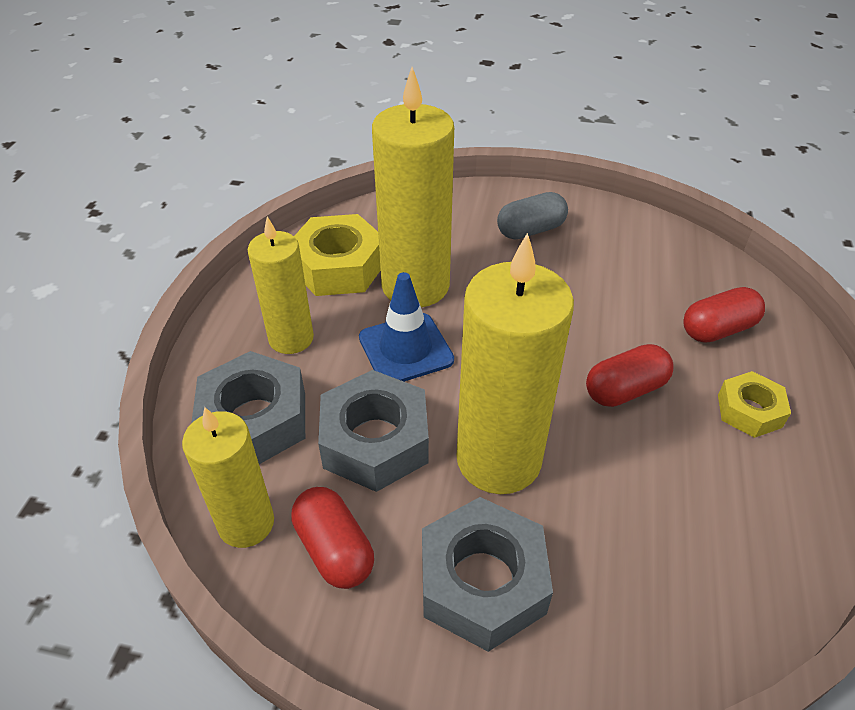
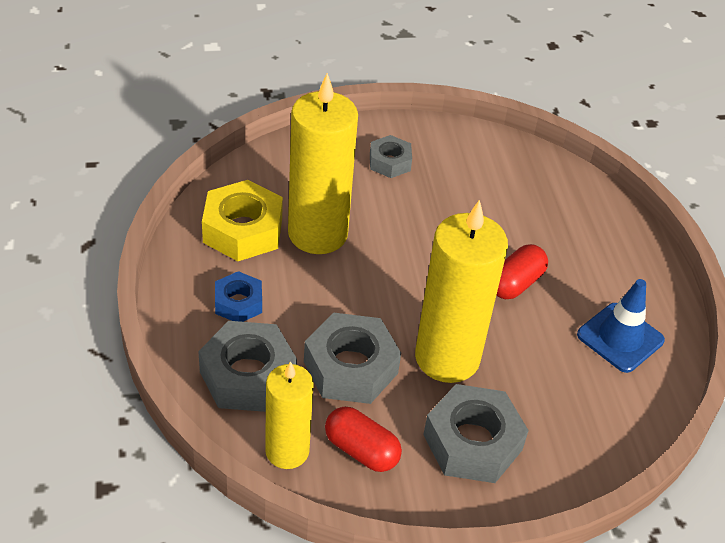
camera: 25 degrees left, 0 degrees up
(291, 338) = (238, 303): yellow candle -> blue nut
(406, 349) = (337, 290): blue traffic cone -> blue traffic cone (620, 338)
(530, 230) = (390, 162): grey capsule -> grey nut
(717, 329) = (564, 219): red capsule -> none
(749, 411) = (605, 278): yellow nut -> none

